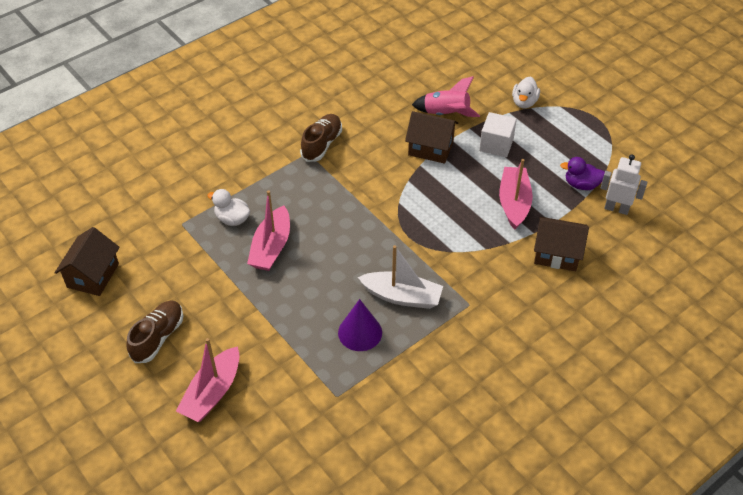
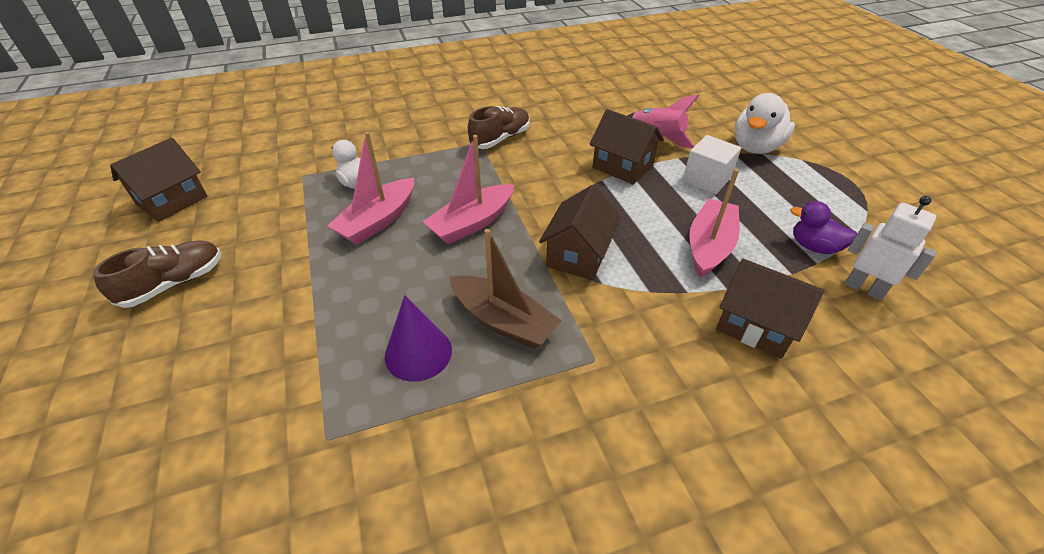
camera: 20 degrees right, 5 degrees down
(212, 392) = (172, 374): pink boat -> pink boat (472, 223)
(402, 296) = (503, 321): white boat -> brown boat
(429, 235) = (578, 255): none -> brown house
(524, 102) = (755, 147): white duck -> white duck, size x1.57

